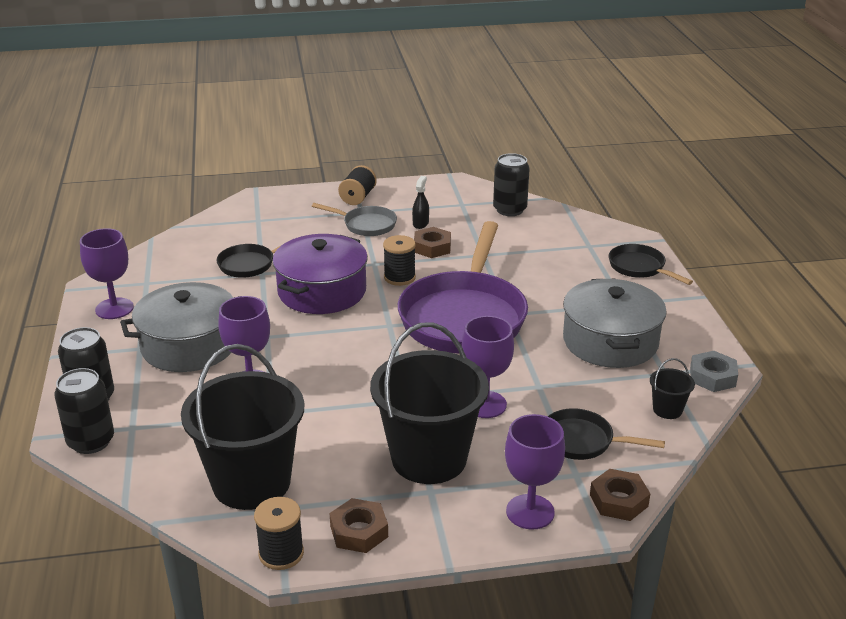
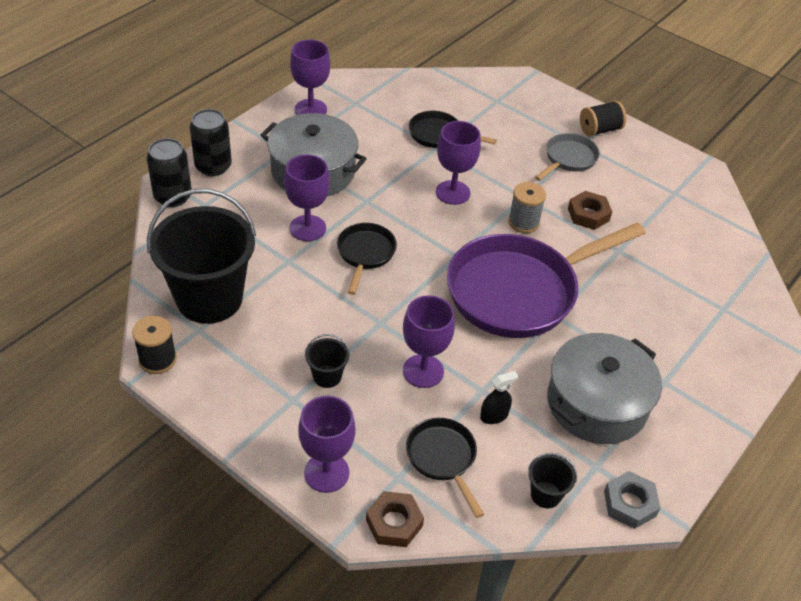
camera: 45 degrees right, 15 degrees up
(322, 291) = (453, 192): purple pot -> purple goblet
(359, 531) = (215, 386): brown nut -> none
(366, 225) = (568, 159): grey pan -> grey pan turned 120 degrees counterclockwise
(399, 277) = (523, 222): black spool -> grey spool
(420, 223) = (612, 187): black spray bottle -> black spray bottle (494, 416)
(429, 458) = (327, 376): black bucket -> black bucket, size x0.41
(509, 210) = (708, 226): black can -> none
(639, 267) = (734, 362): black pan -> black pan (365, 254)

